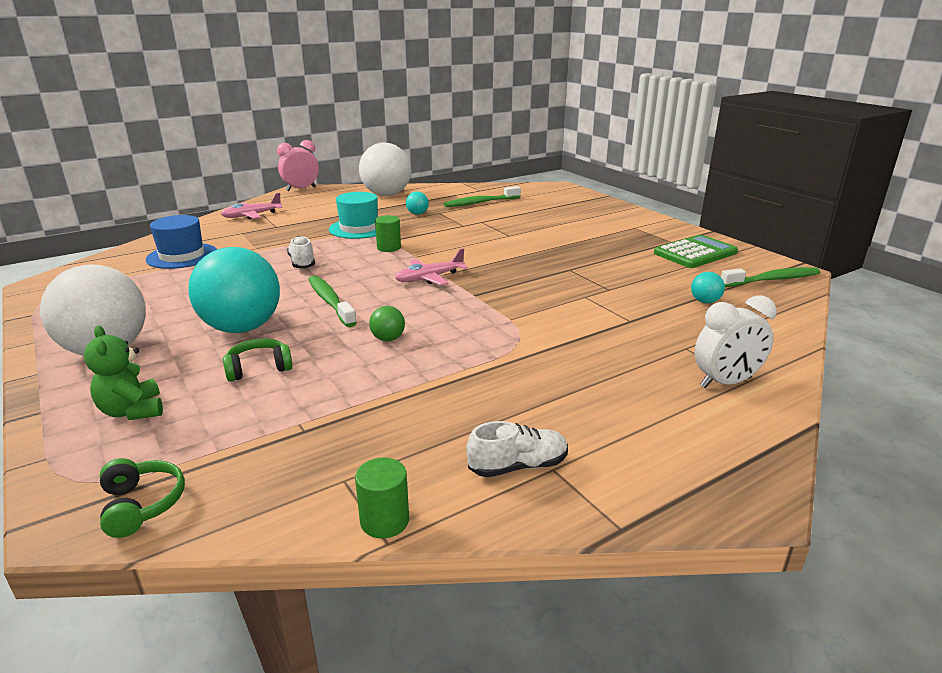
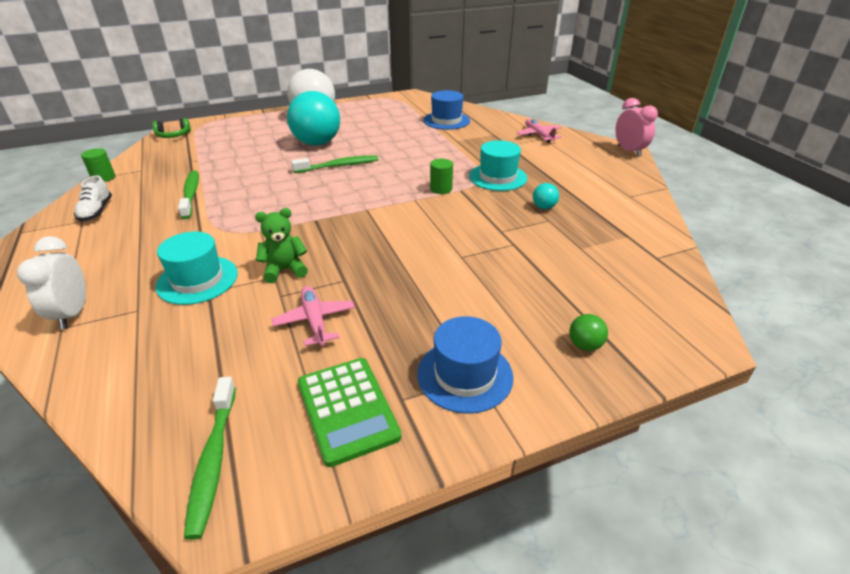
camera: 100 degrees right, 10 degrees up
(132, 411) = (247, 127): green teddy bear -> green teddy bear (285, 270)
(258, 368) = (263, 149): green headphones -> none
(302, 263) = (417, 156): white shoe -> none
(386, 195) = (617, 193): white ball -> none
(388, 339) = (267, 183): green ball -> green ball (585, 345)
(429, 278) = (361, 203): pink plane -> pink plane (315, 321)
(480, 202) = (593, 251): green toothbrush -> green toothbrush (191, 194)
(618, 330) = (197, 280): none -> turquoise hat
(636, 229) = (465, 375): none -> blue hat
(705, 301) = (205, 358): turquoise ball -> none

